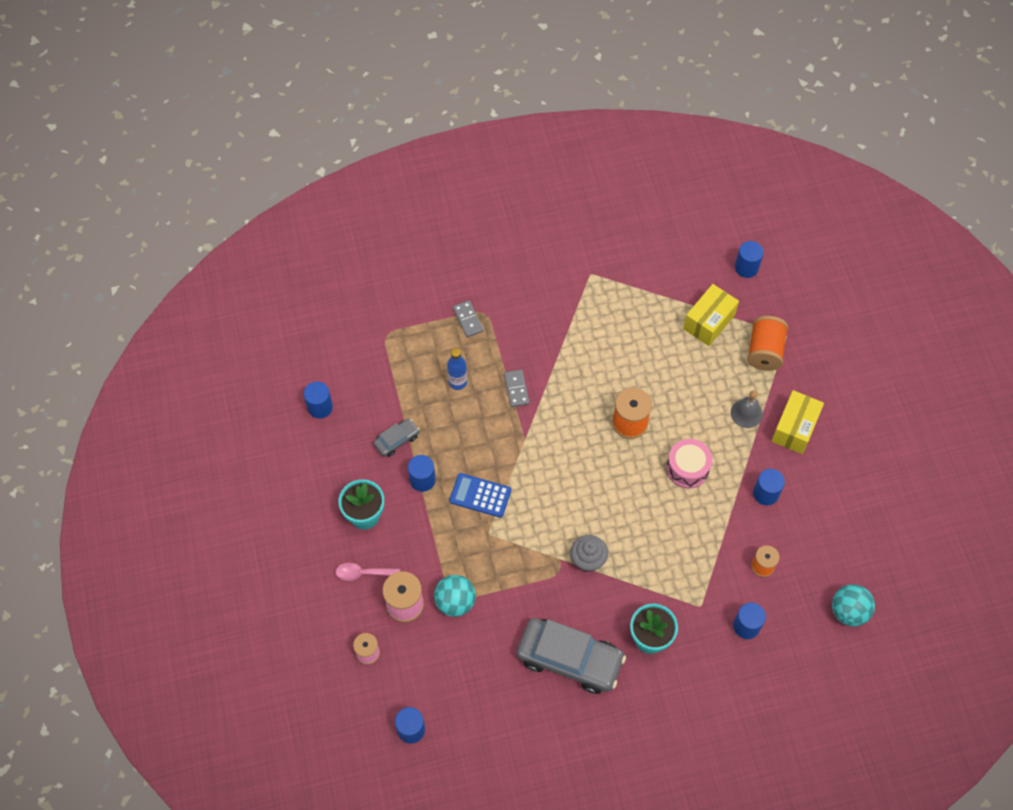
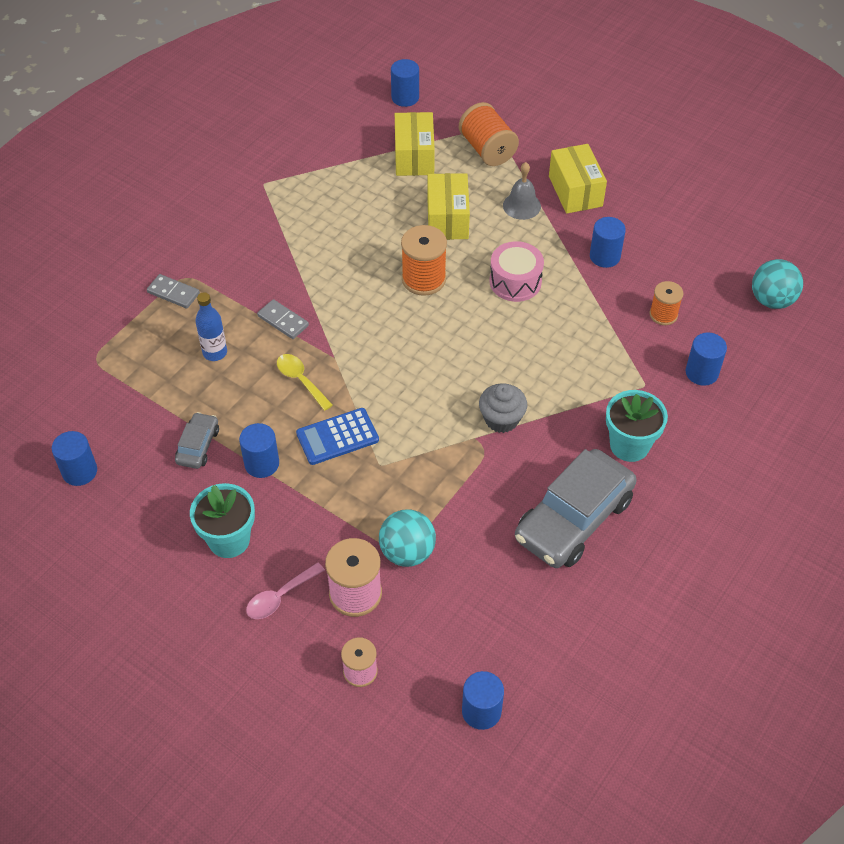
camera: 40 degrees left, 10 degrees down
(491, 440) = (300, 380): none -> yellow spoon
(570, 659) = (574, 519): grey car -> grey car turned 150 degrees clockwise
(686, 388) = (447, 219): none -> yellow box

